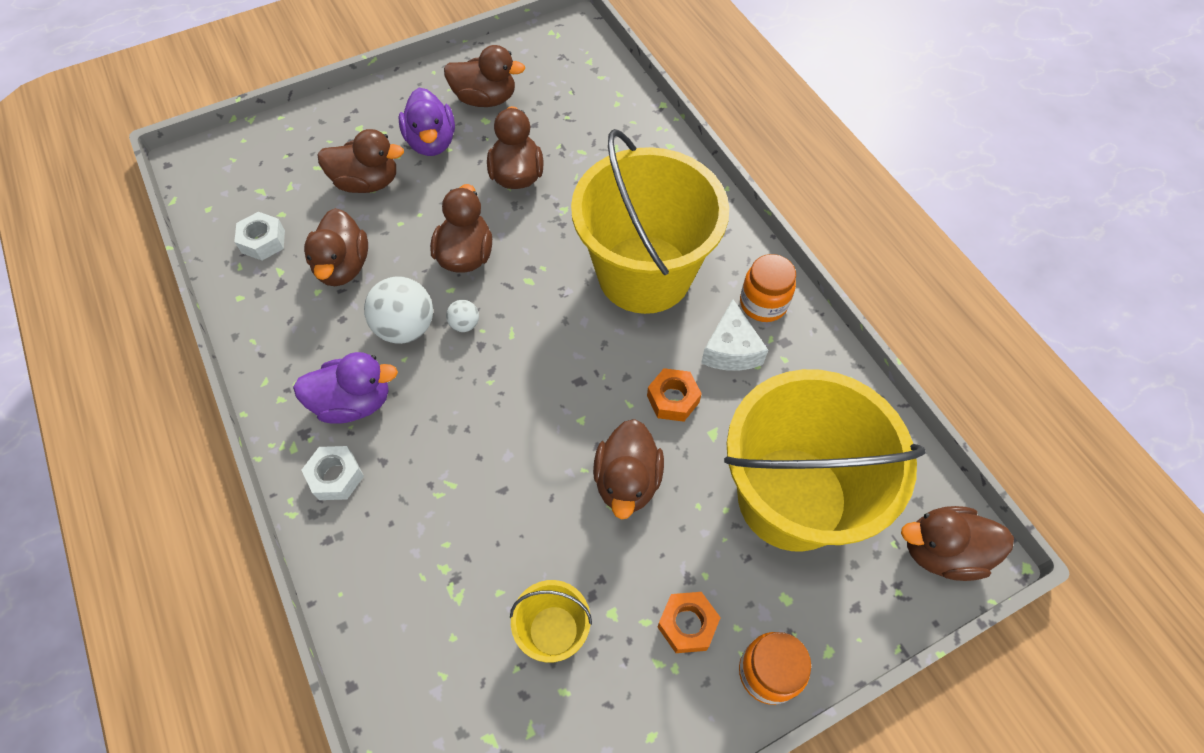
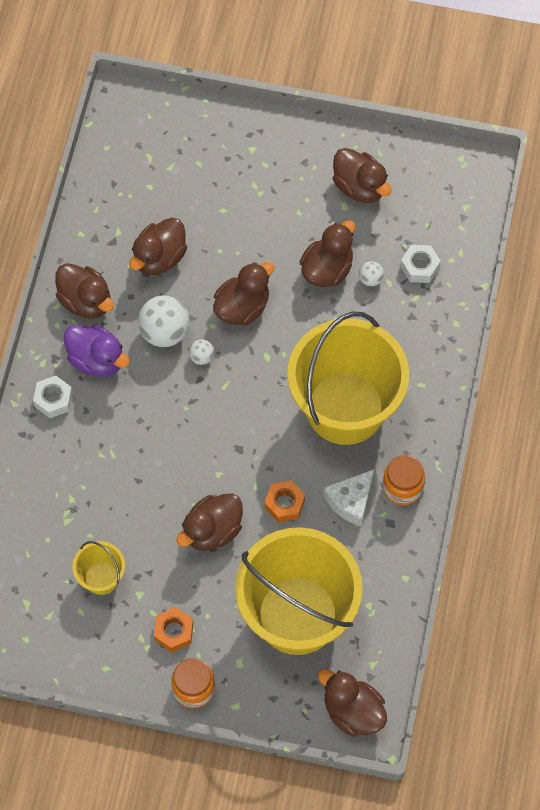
camera: 40 degrees right, 5 degrees up
(263, 241) = (123, 200): white nut -> white nut (419, 267)
(367, 182) = (223, 201): brown duck -> brown duck (86, 301)
(432, 142) = (292, 198): purple duck -> none
(563, 159) = (370, 279): none -> white ball

